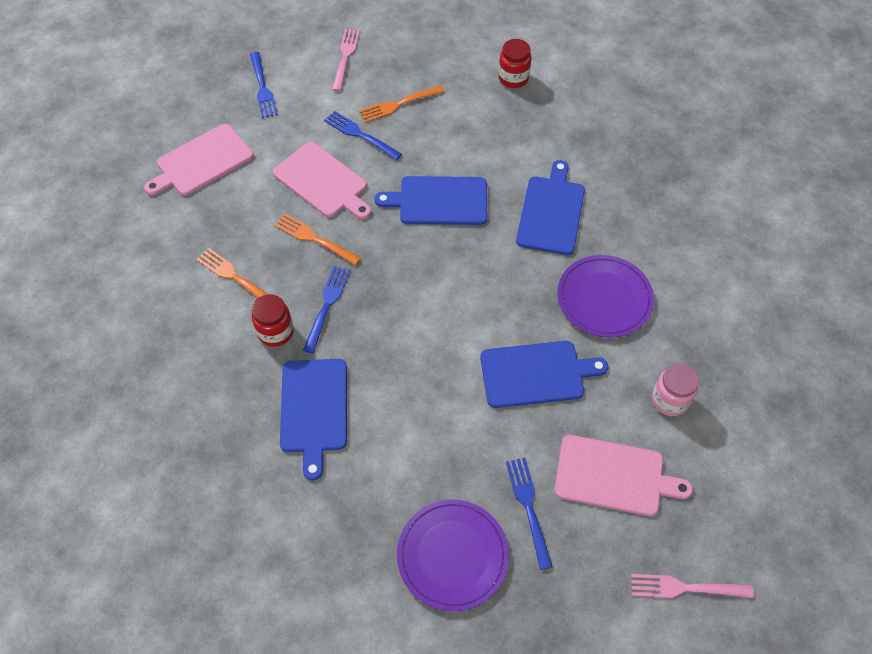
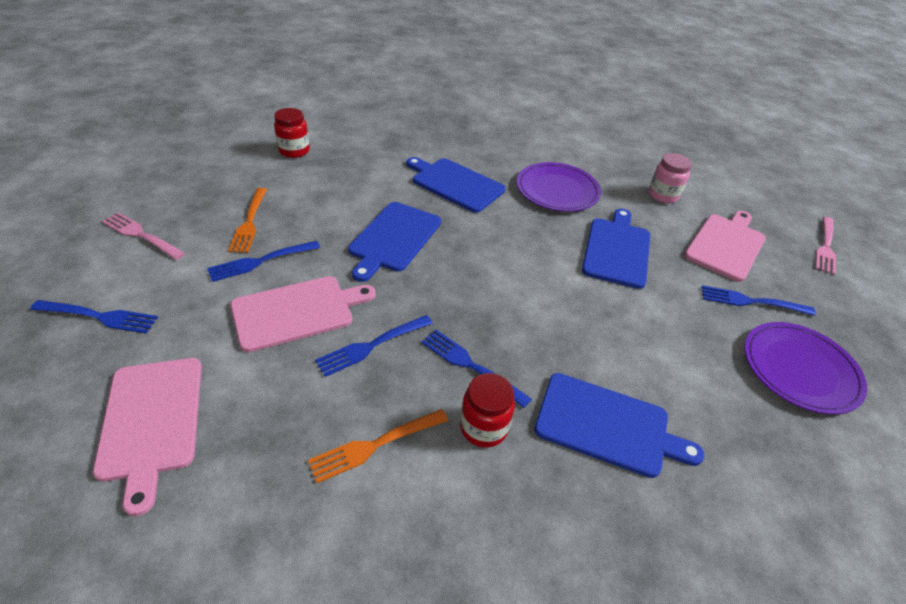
camera: 70 degrees left, 15 degrees down
(315, 239) = (372, 345): orange fork -> blue fork

